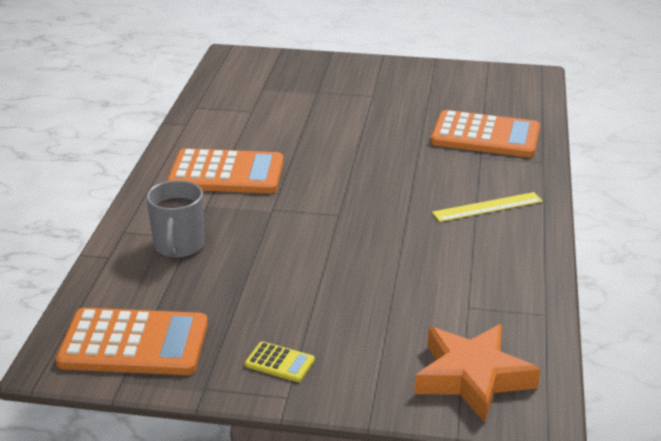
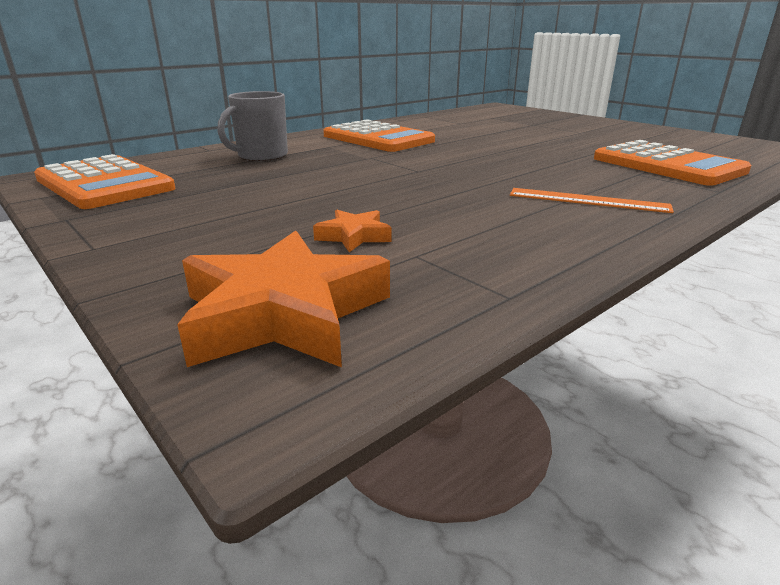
camera: 40 degrees right, 5 degrees down
(279, 362) = (151, 226): yellow calculator -> none
(413, 308) = (354, 236): none -> orange star
(487, 207) = (588, 200): yellow ruler -> orange ruler

